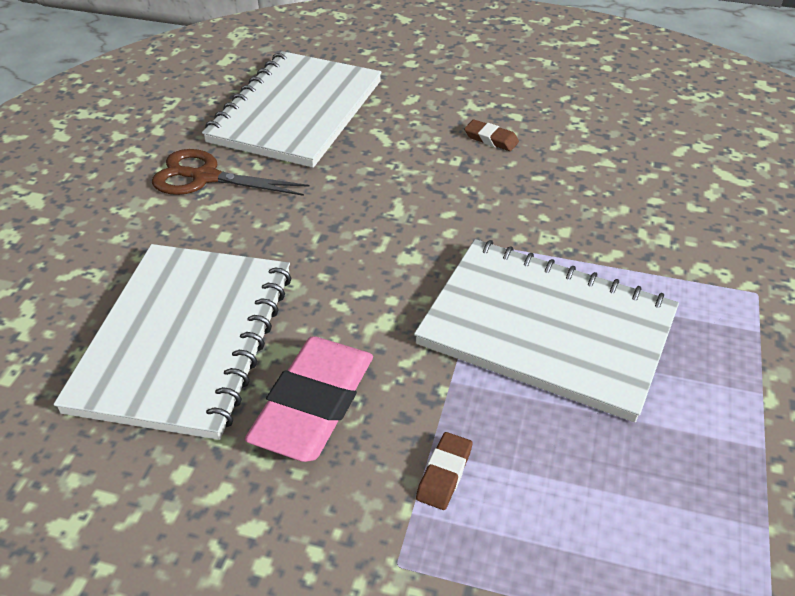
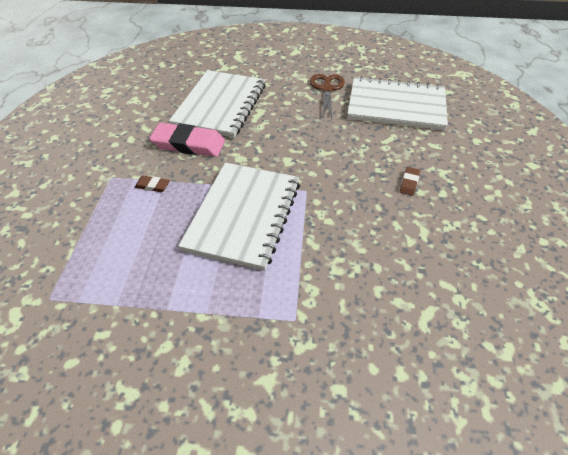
camera: 80 degrees right, 5 degrees up
(185, 340) = (220, 105): white notebook -> white notebook turned 75 degrees counterclockwise

